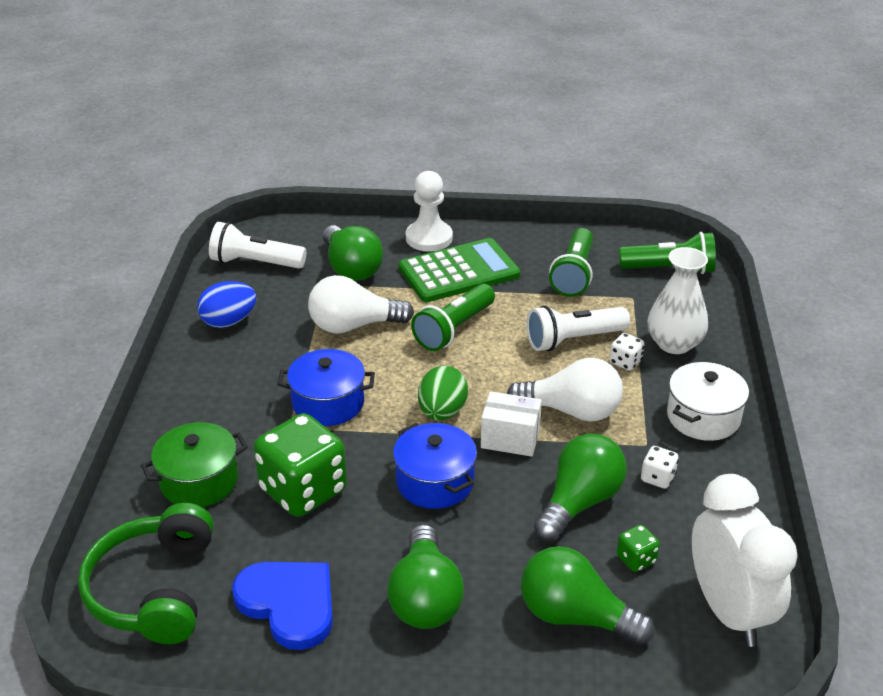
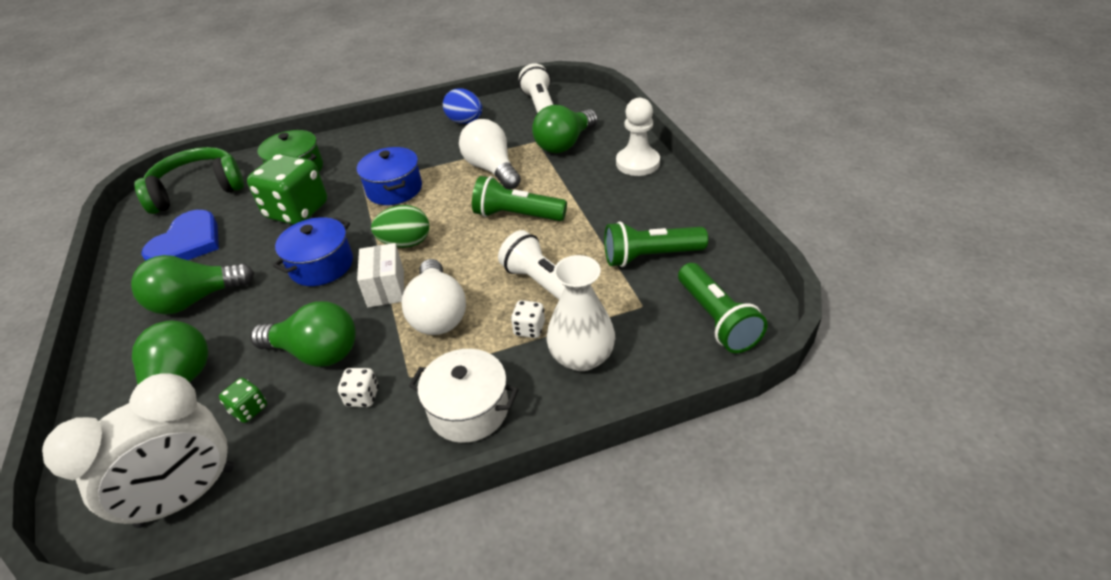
camera: 70 degrees right, 5 degrees up
(459, 272) = (601, 192): green calculator -> none

